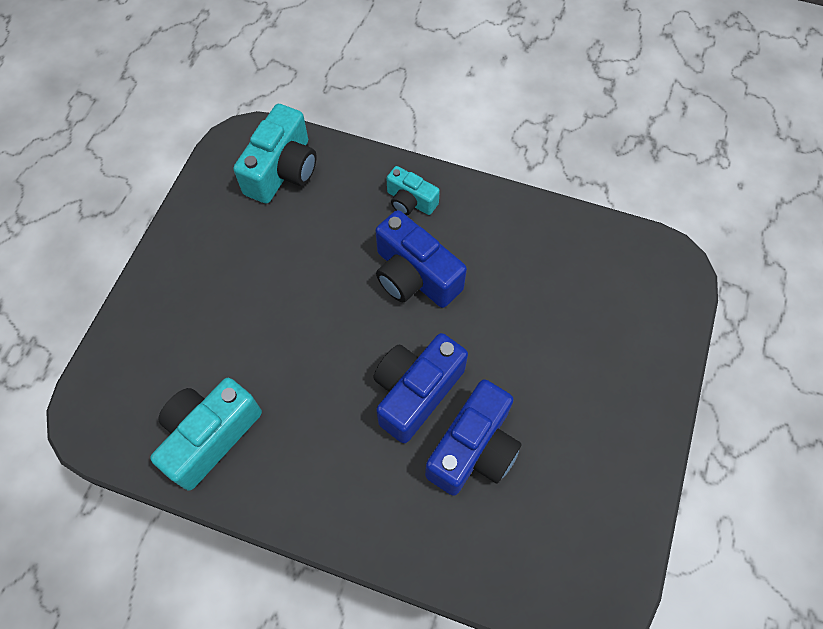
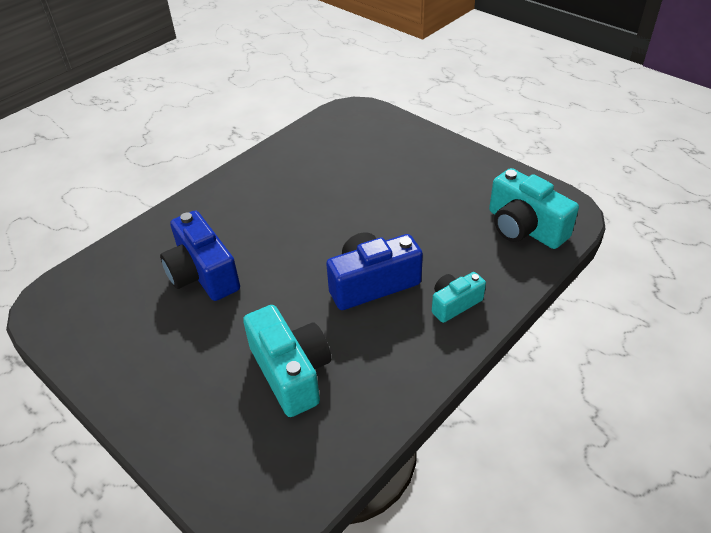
camera: 115 degrees right, 20 degrees down
(210, 436) = (309, 152): turquoise camera -> turquoise camera (291, 372)
(416, 392) = (269, 255): blue camera -> none

